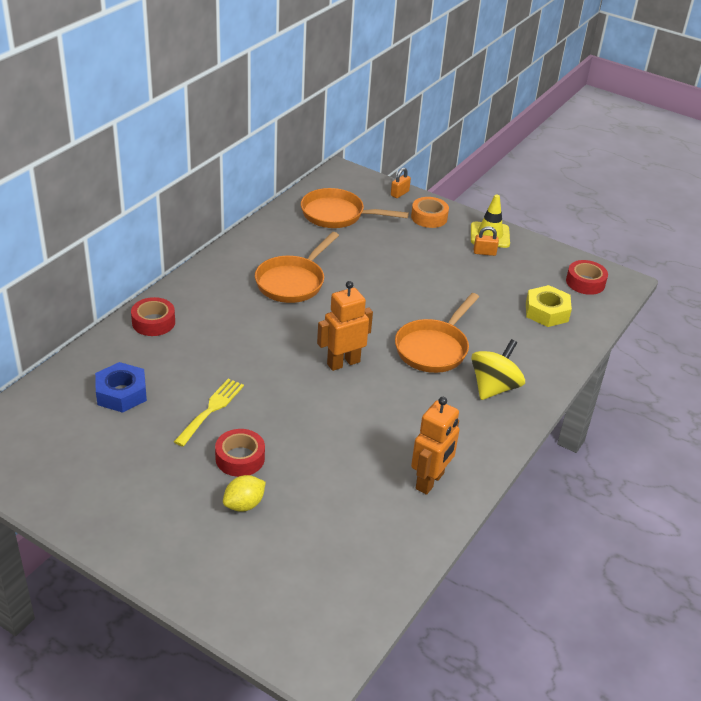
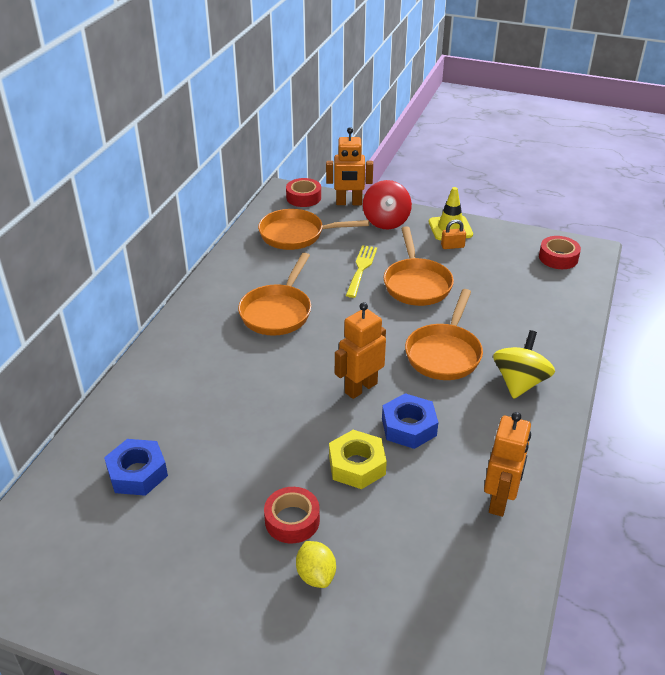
camera: 10 degrees left, 0 degrees up
(153, 322) = (147, 384): red tape -> red tape (303, 197)
(211, 409) = (241, 470): yellow fork -> yellow fork (361, 269)
(244, 504) = (316, 575): yellow lemon -> yellow lemon turned 60 degrees counterclockwise
(373, 404) = (408, 427): none -> blue nut
(399, 193) = (349, 203): orange padlock -> orange robot
(429, 217) = (386, 221): orange tape -> red spinning top
(434, 281) = (416, 284): none -> orange pan
(546, 312) = (535, 294): yellow nut -> yellow nut (357, 465)

